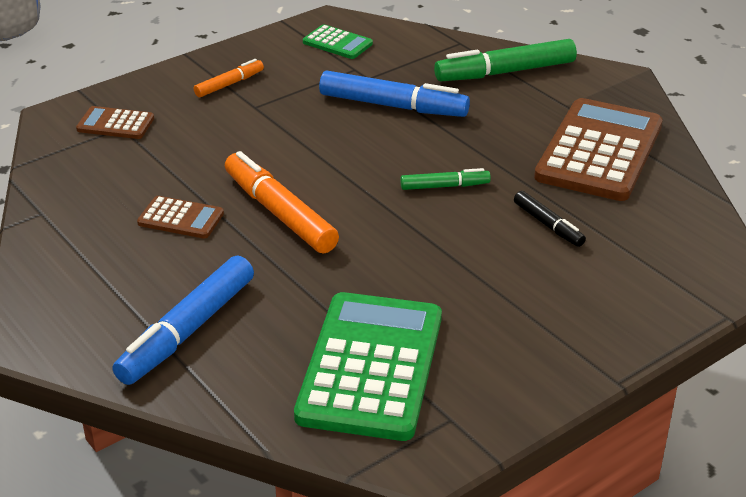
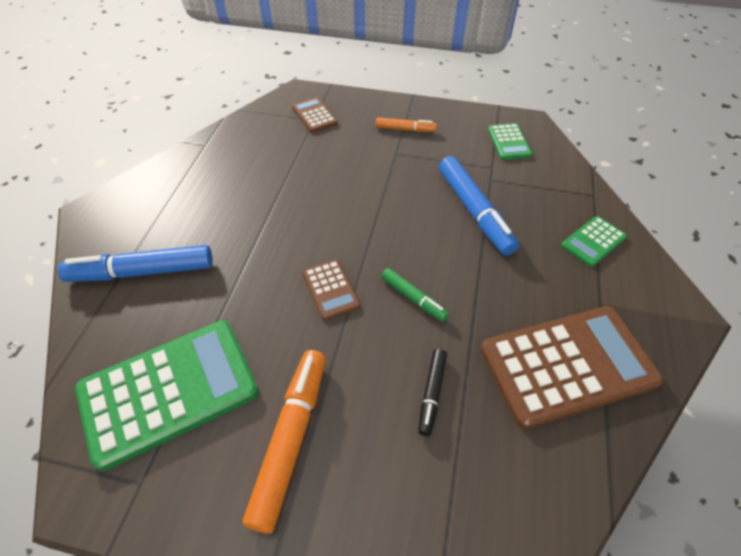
camera: 50 degrees right, 15 degrees up
(181, 218) = (250, 197): brown calculator -> brown calculator (330, 289)
(280, 213) = (297, 236): orange marker -> orange marker (290, 440)
(505, 72) = (593, 241): green marker -> green calculator

